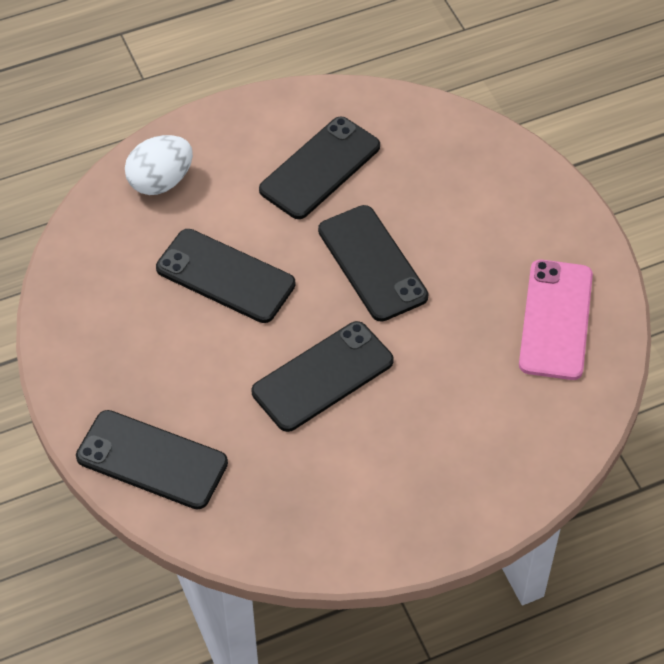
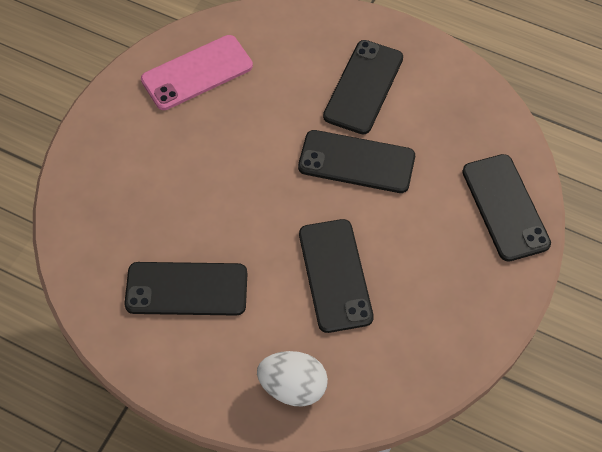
camera: 130 degrees left, 5 degrees up
(372, 263) = (243, 197): black phone -> black phone (363, 87)

